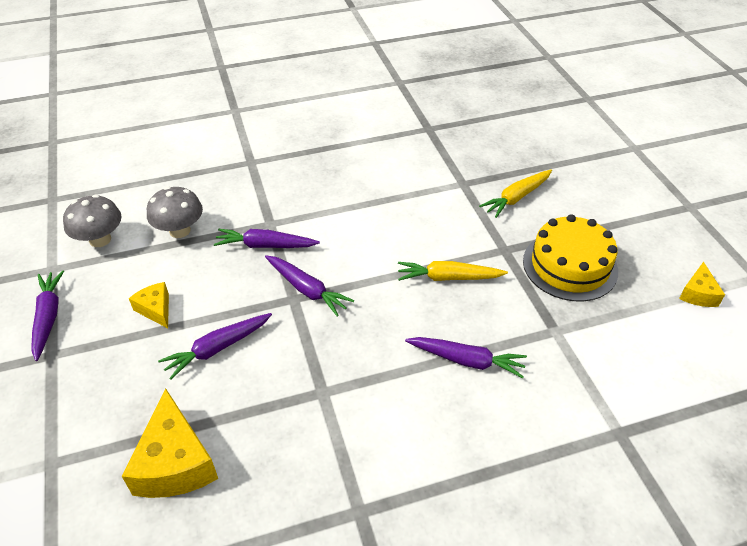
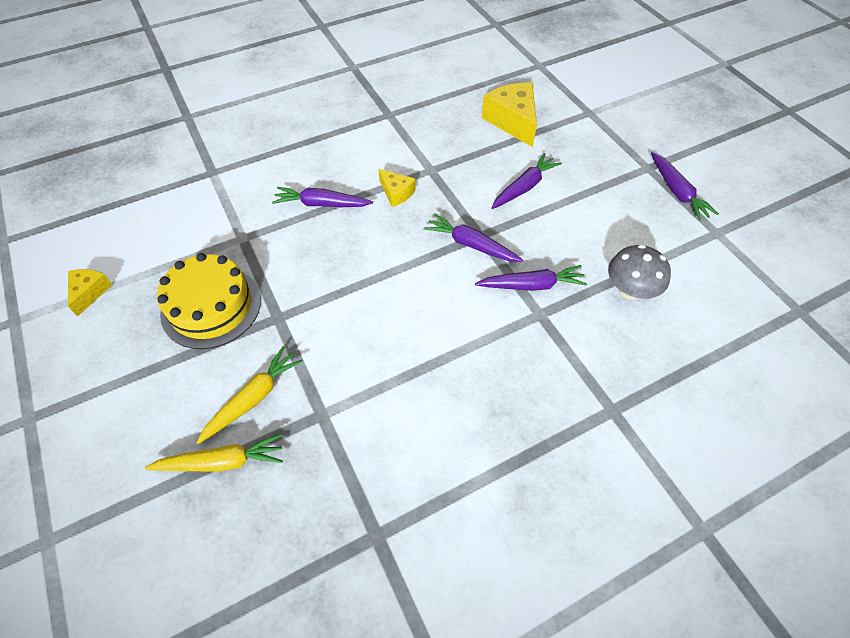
camera: 170 degrees right, 10 degrees up
(100, 239) = (701, 268): grey mushroom -> none
(156, 309) = (594, 210): yellow cheese -> yellow cheese (396, 193)
(448, 277) = (338, 275): yellow carrot -> yellow carrot (222, 462)

